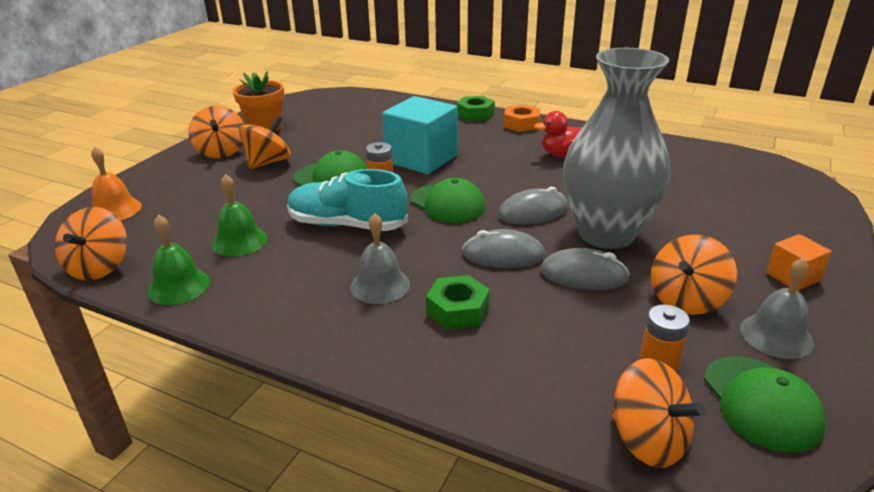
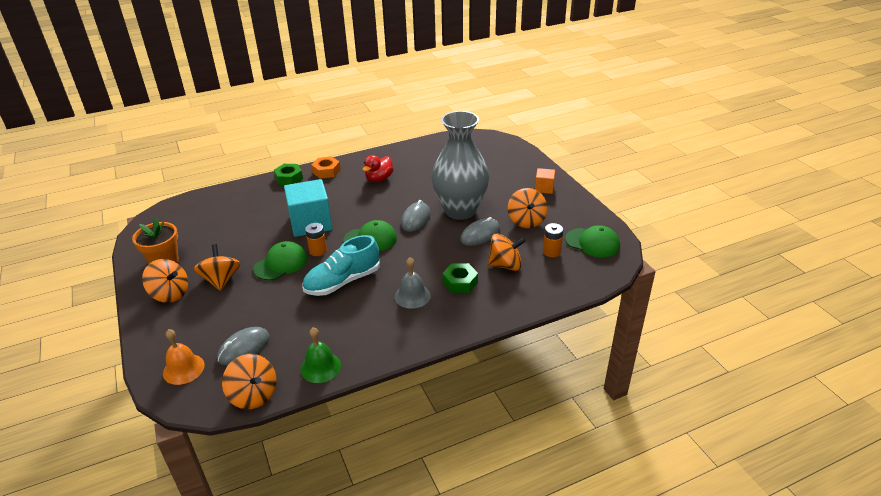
camera: 50 degrees left, 5 degrees up
(239, 241) = (304, 327): green bell -> none
(503, 255) = (437, 247): grey mouse -> grey mouse (244, 348)
(648, 440) = (582, 278): orange spinning top -> orange spinning top (505, 265)
(776, 335) = (567, 216): grey bell -> none

